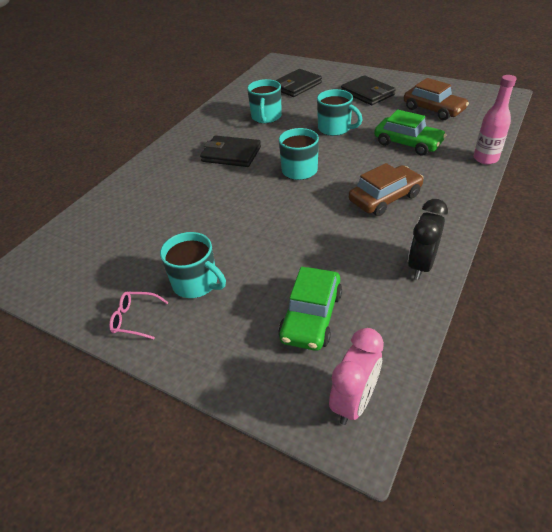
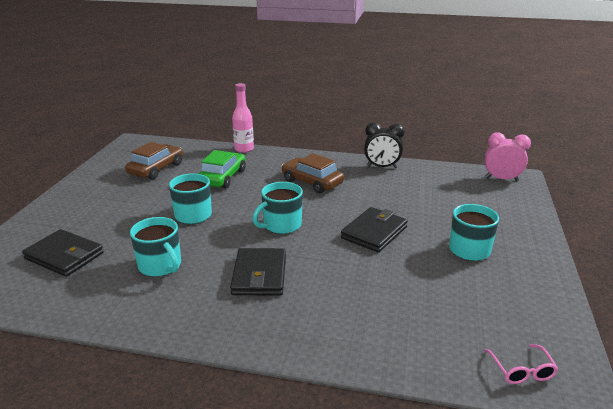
camera: 110 degrees left, 15 degrees down
(135, 319) = (531, 270): pink glasses -> pink glasses (522, 370)
(266, 117) = (160, 266): turquoise mug -> turquoise mug turned 60 degrees clockwise
(311, 316) = (456, 197): green car -> none
(367, 93) = (108, 203): black wallet -> black wallet (374, 232)

